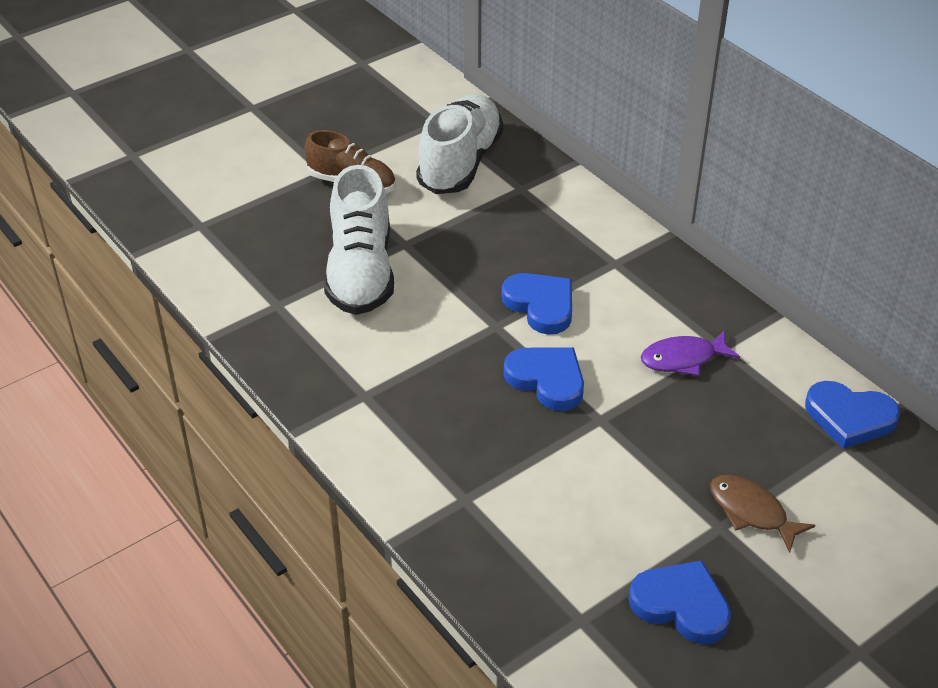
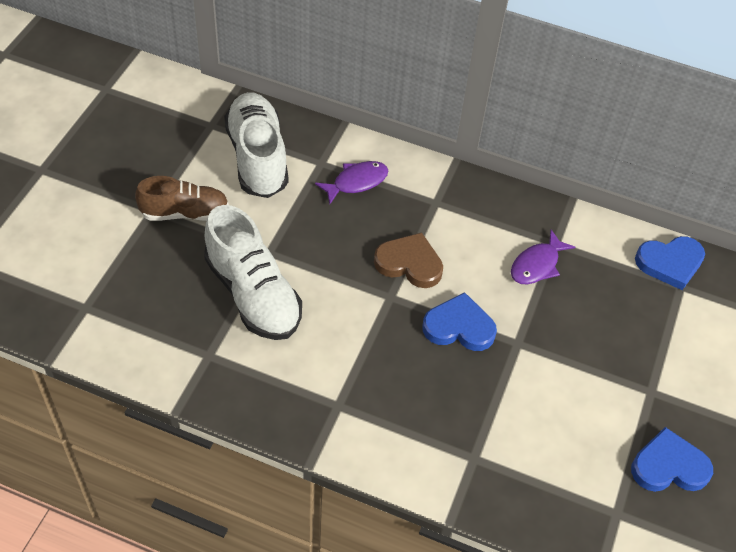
camera: 35 degrees left, 10 degrees up
(540, 305) = (409, 263): blue heart -> brown heart
(544, 217) = (356, 182): none -> purple fish
(751, 512) = (661, 369): brown fish -> none

